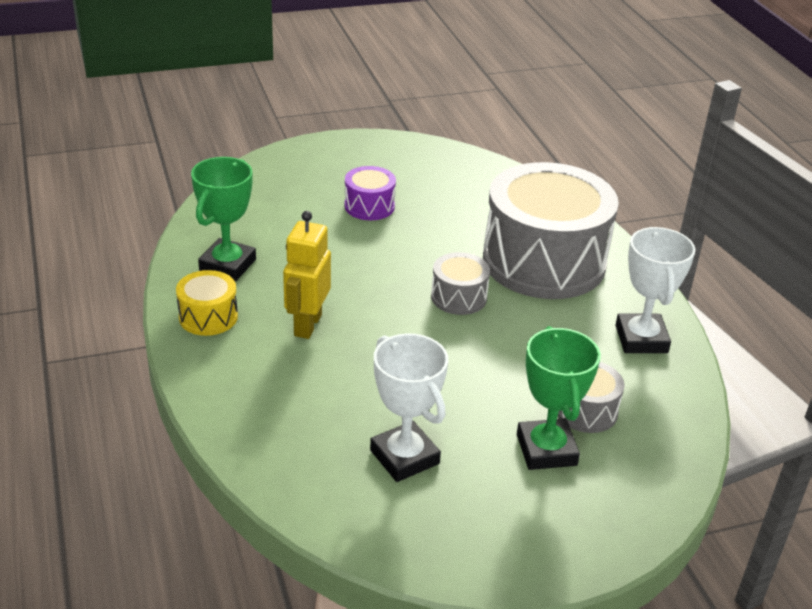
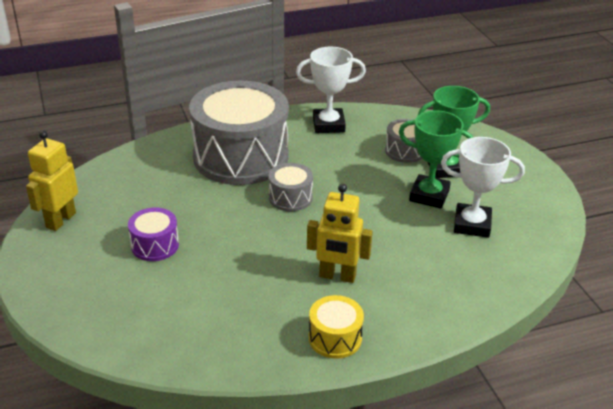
camera: 90 degrees left, 0 degrees up
(227, 265) = (253, 333): green trophy -> green trophy (429, 195)
(404, 457) = (472, 224): white trophy -> white trophy turned 45 degrees clockwise
(411, 153) = (60, 220): none -> yellow robot

